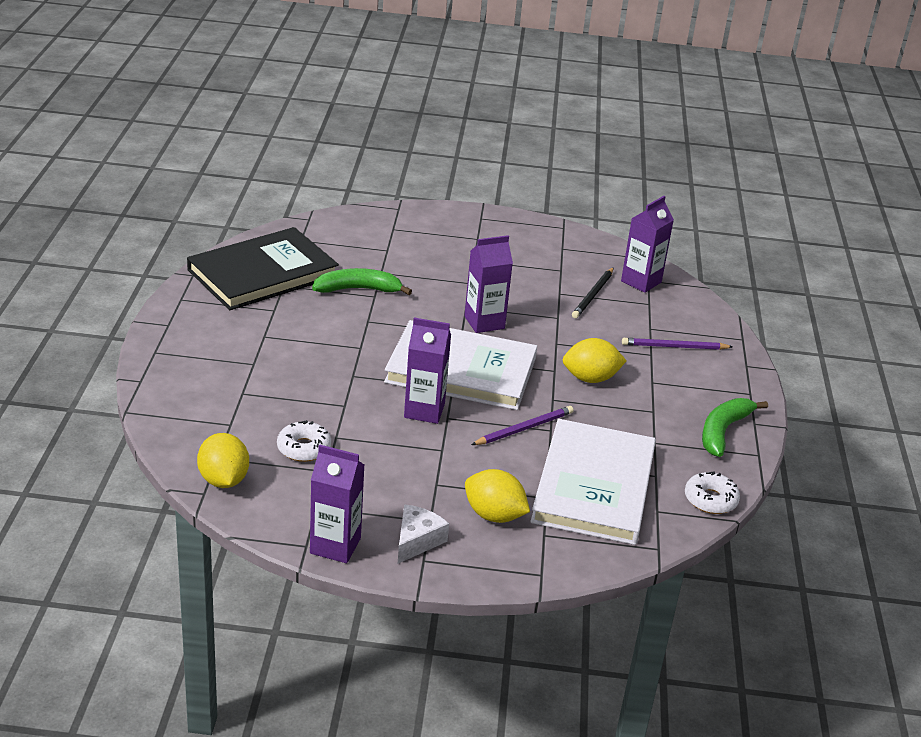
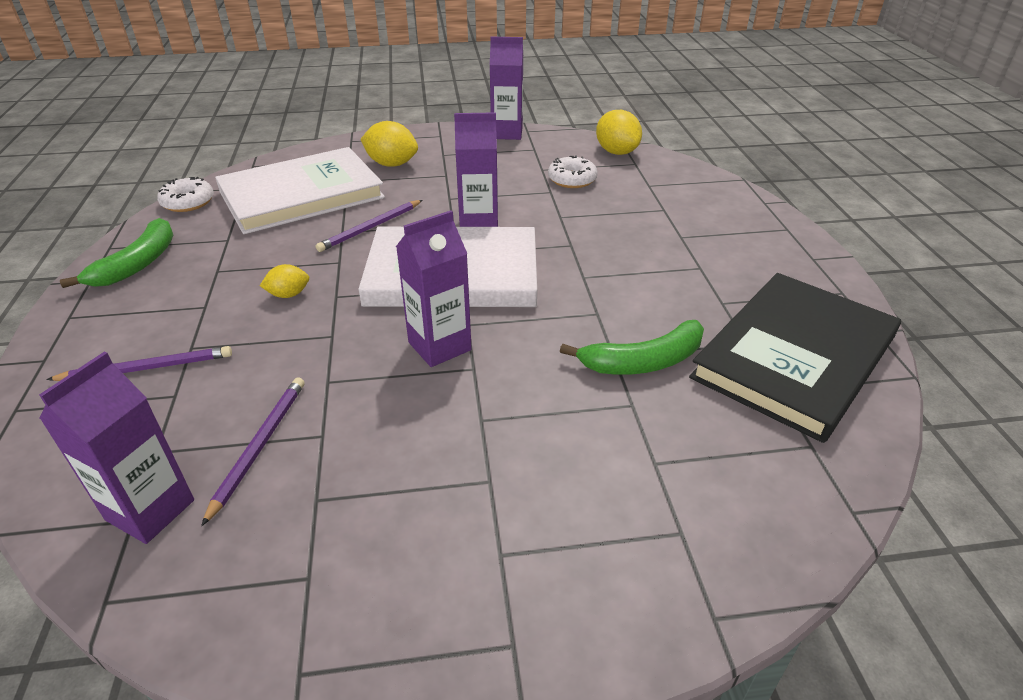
camera: 170 degrees right, 5 degrees up
(417, 541) = (449, 143): white cheese -> none
(590, 378) = (288, 294): yellow lemon -> yellow lemon, size x0.58
(593, 295) = (259, 447): black pencil -> purple pencil
(594, 486) = (301, 195): white book -> white book turned 60 degrees clockwise

